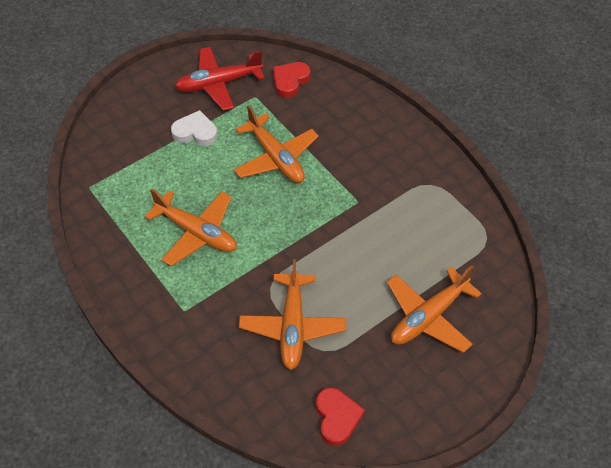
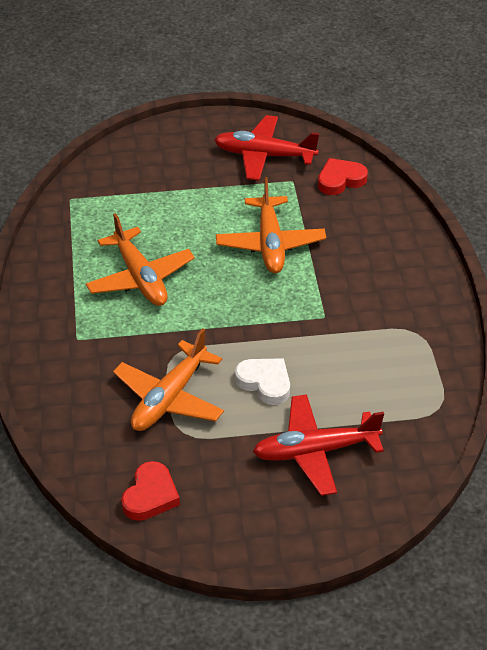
camera: 30 degrees right, 10 degrees down
(195, 132) = (207, 190): white heart -> white heart (265, 383)
(428, 317) = (315, 451): orange plane -> red plane

